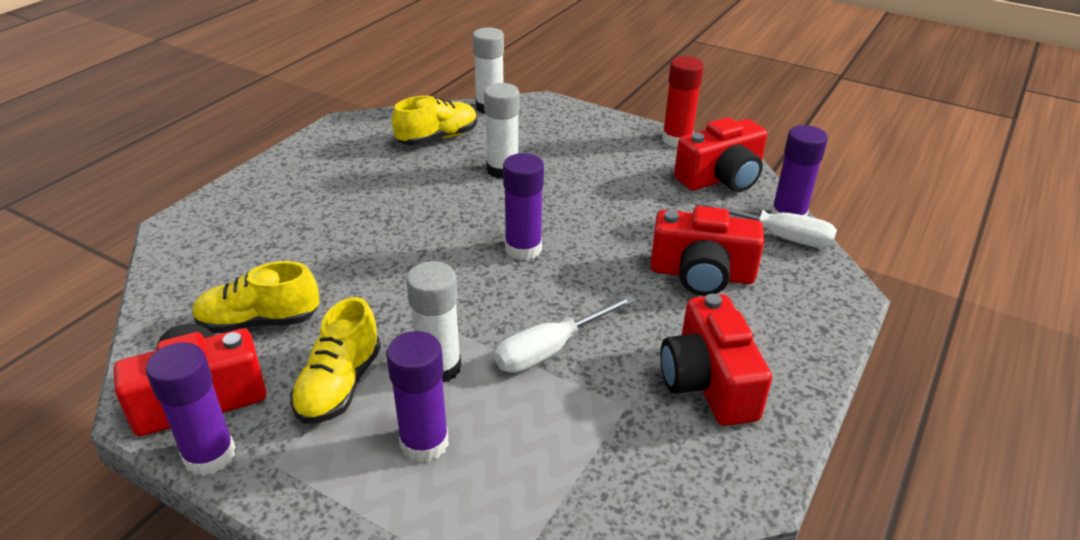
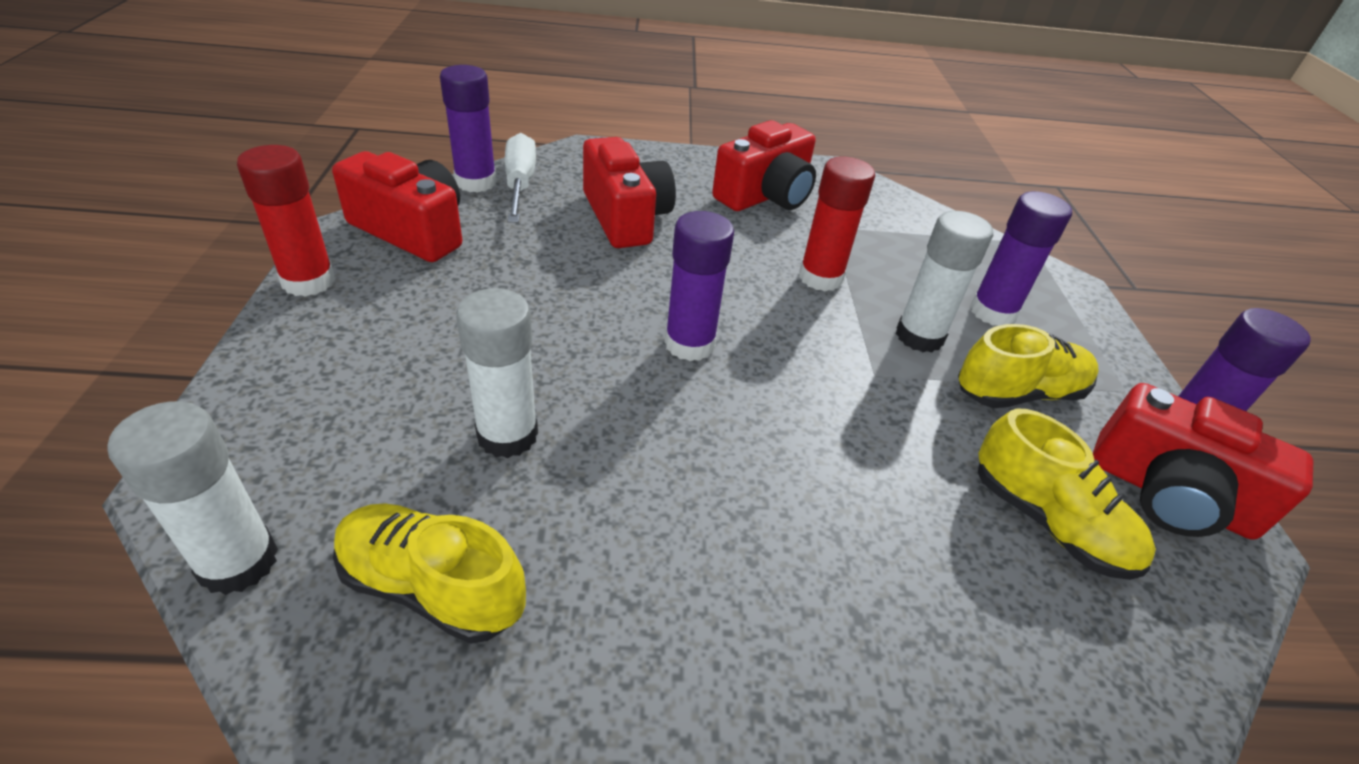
camera: 125 degrees left, 5 degrees up
(550, 350) = (820, 278): white screwdriver -> red glue stick

